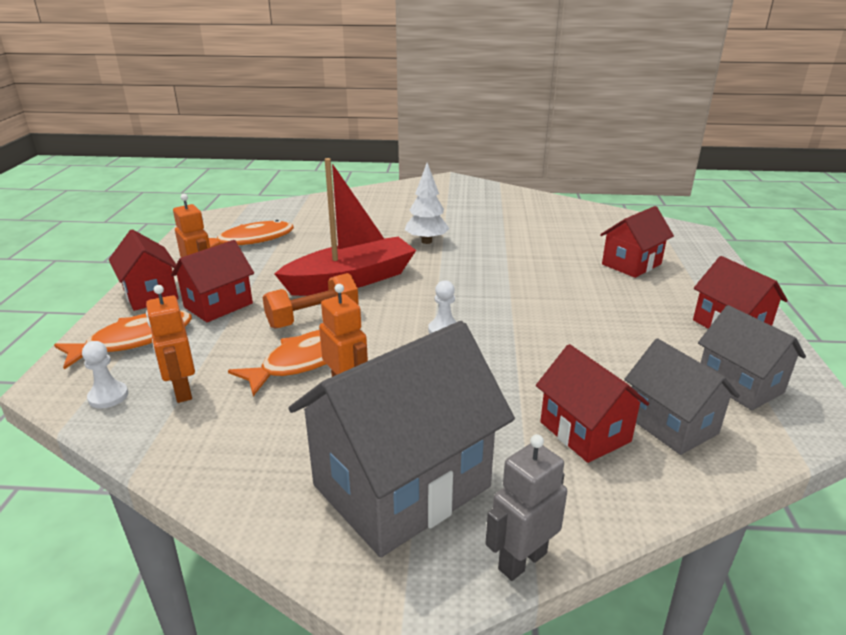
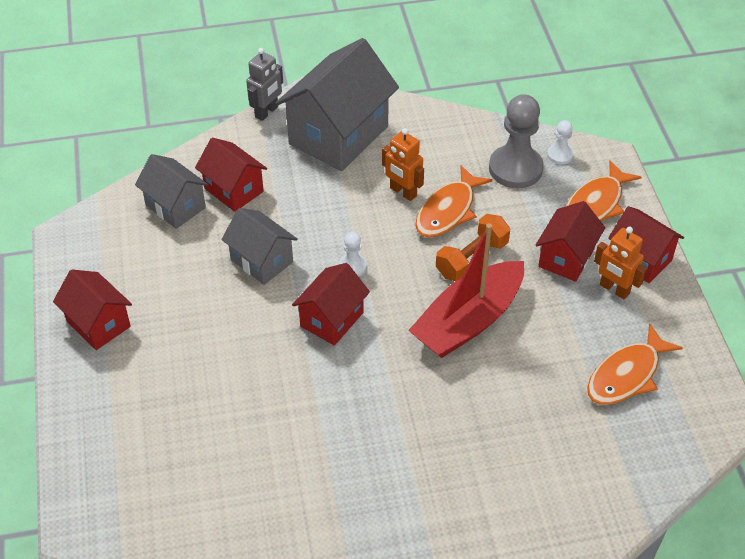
camera: 165 degrees right, 20 degrees up
(182, 391) = (515, 168): orange robot -> grey pawn
(426, 241) = (420, 419): white tree -> none
(631, 264) = (173, 418): red house -> red house (332, 319)
(739, 385) = (115, 252): grey house -> grey house (261, 261)

